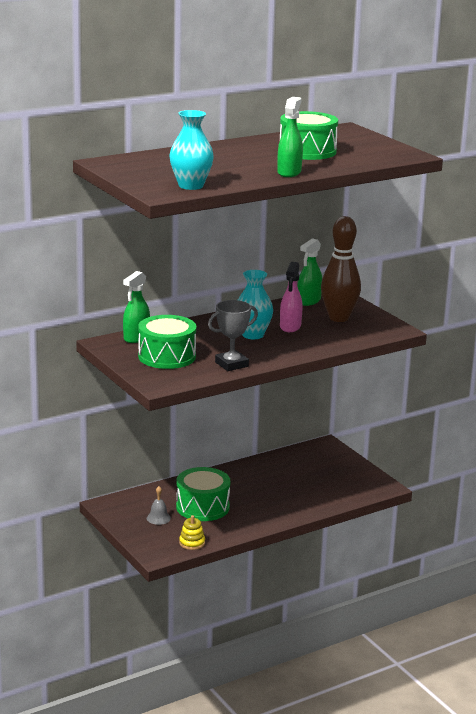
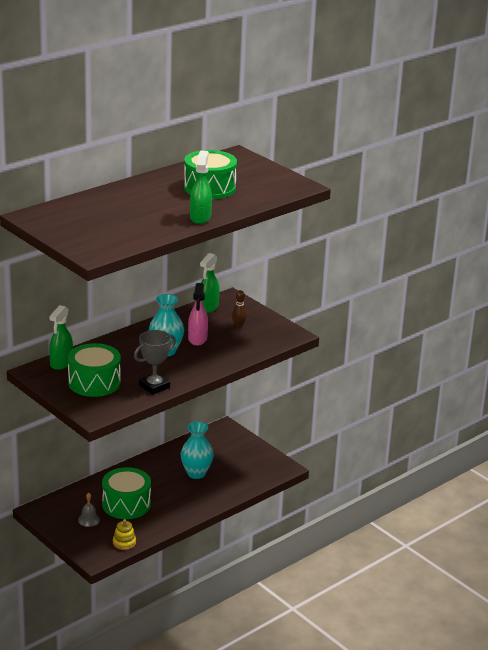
camera: 10 degrees left, 5 degrees up
(191, 186) = (117, 242): turquoise vase -> turquoise vase (196, 473)
(339, 318) = (238, 325): brown bowling pin -> brown bowling pin, size x0.41

